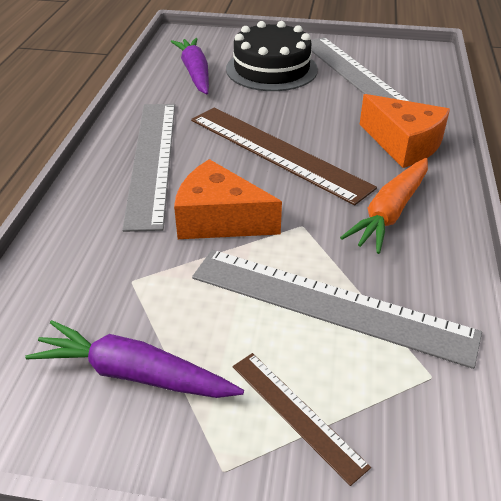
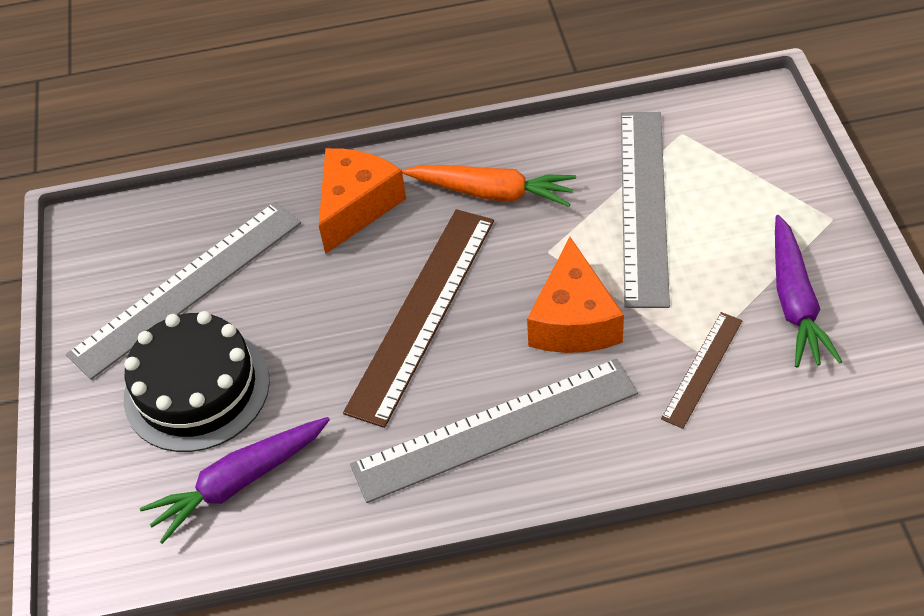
camera: 105 degrees left, 10 degrees up
(296, 414) = (763, 195): brown ruler -> brown ruler (702, 369)

